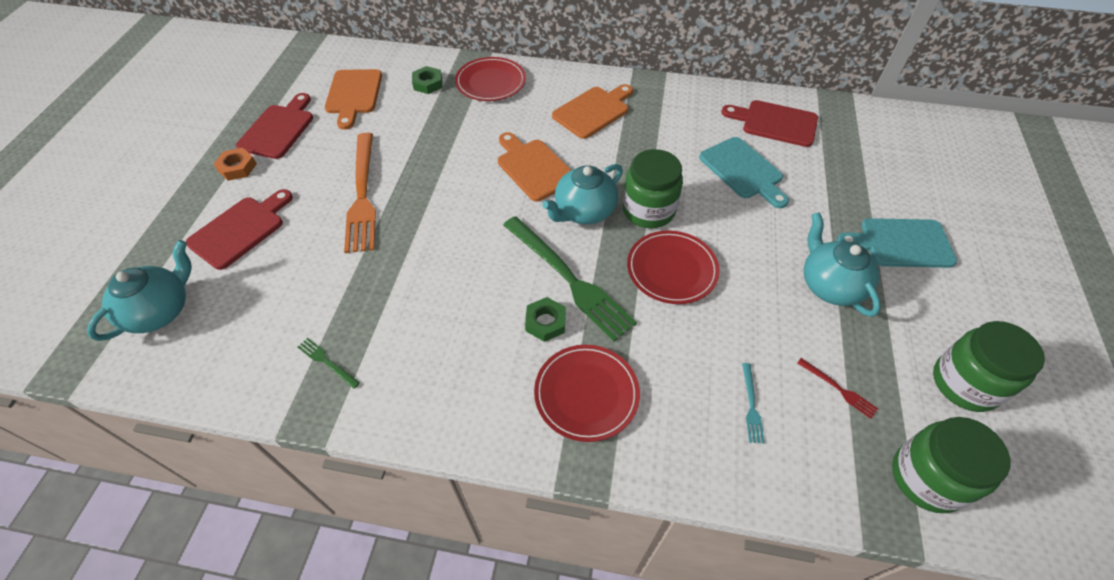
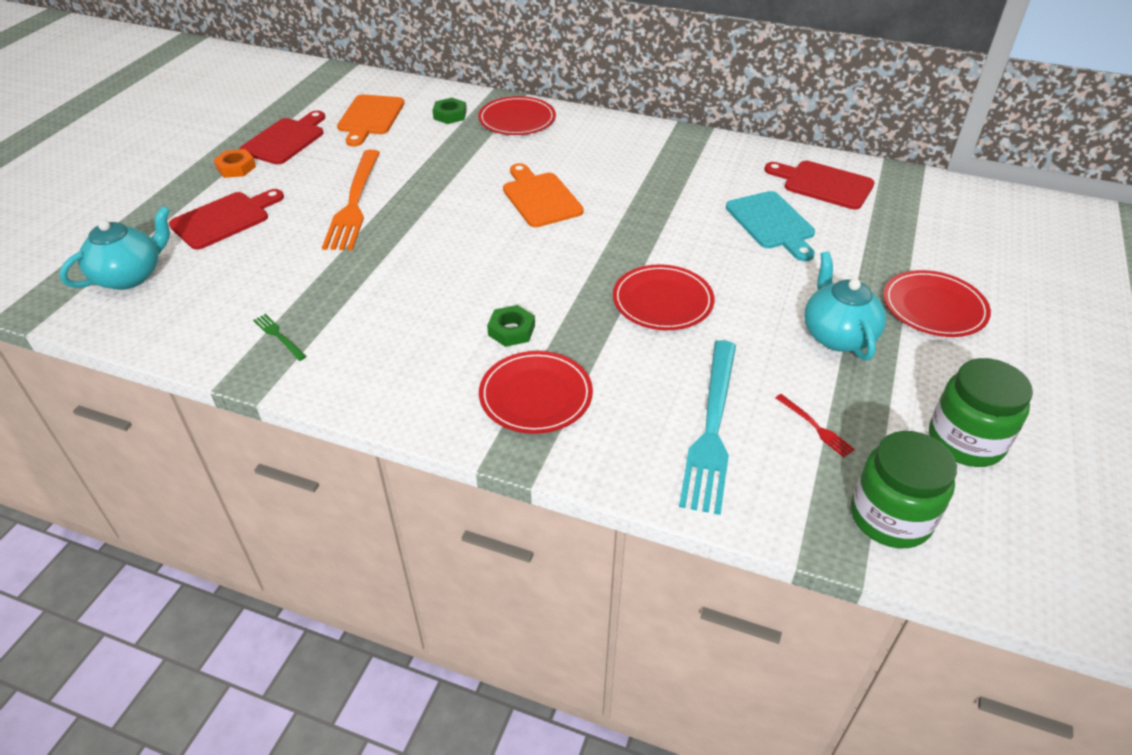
camera: 10 degrees right, 10 degrees down
(569, 279) = (548, 297): green fork -> none
(583, 211) = (582, 241): turquoise teapot -> none
(593, 111) = (621, 155): orange cutting board -> none
(648, 210) = (653, 247): green jar -> none
(751, 405) = (712, 428): turquoise fork -> turquoise fork, size x2.41
(901, 243) = (934, 307): turquoise cutting board -> red plate

